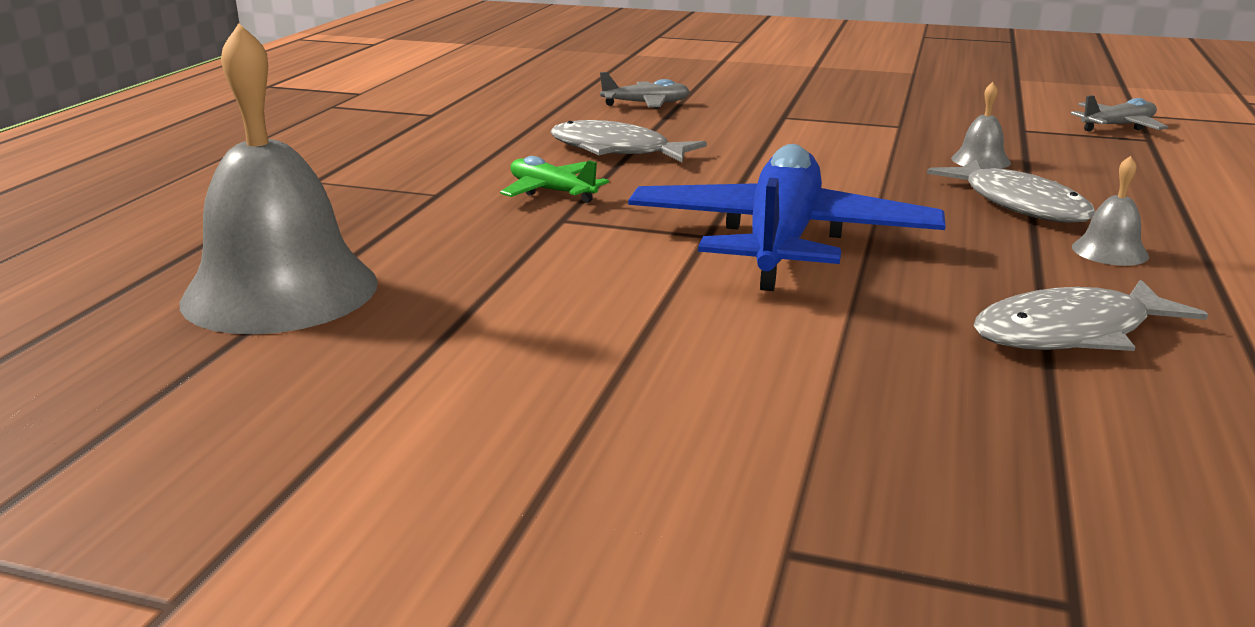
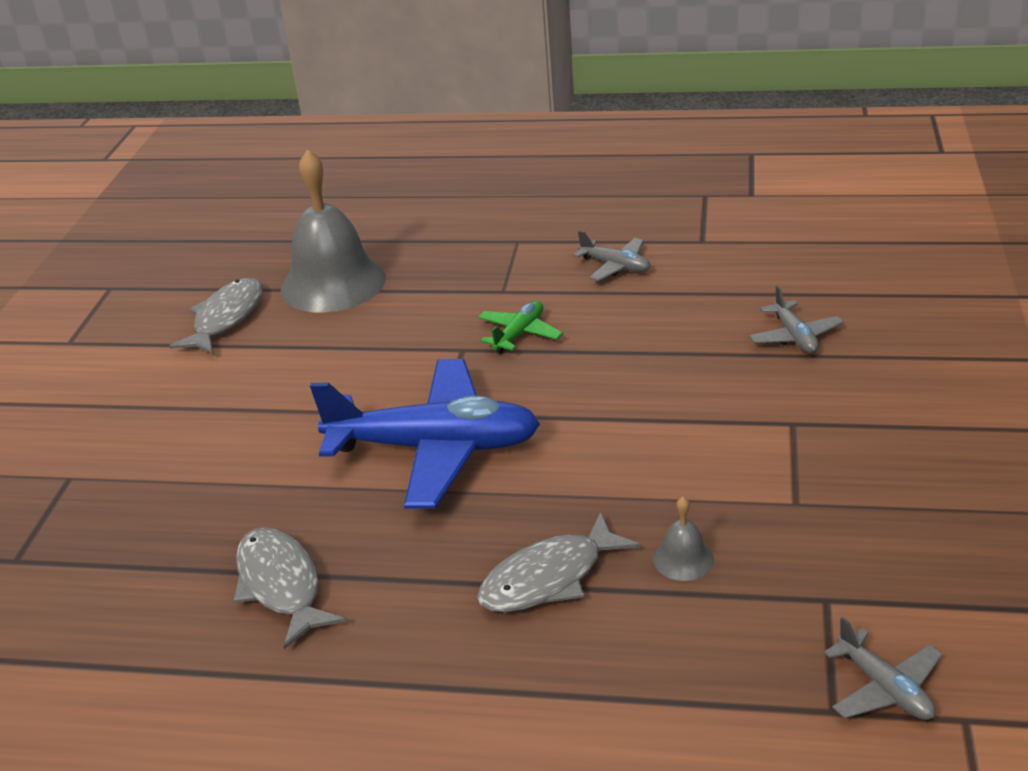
camera: 85 degrees right, 10 degrees up
(442, 145) = (615, 266): none -> grey plane
(616, 150) = (633, 345): grey fish -> grey fish (226, 318)
(1110, 251) = (439, 624): grey bell -> none

